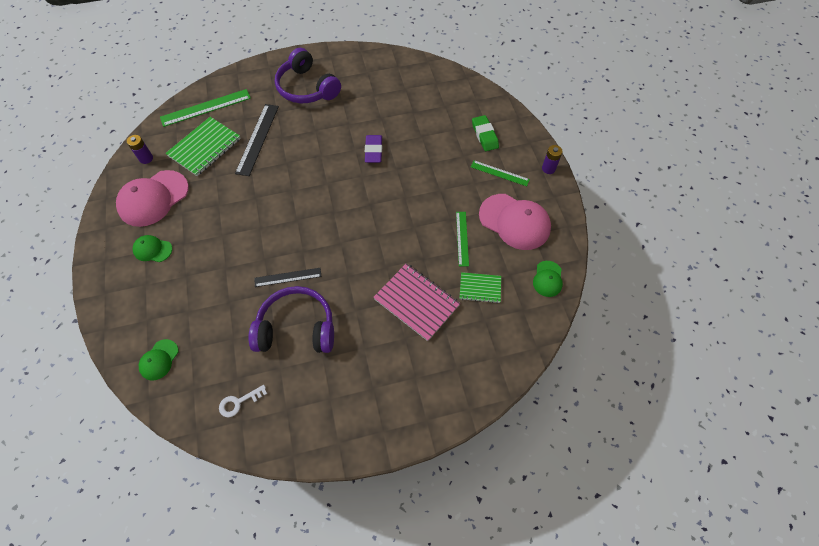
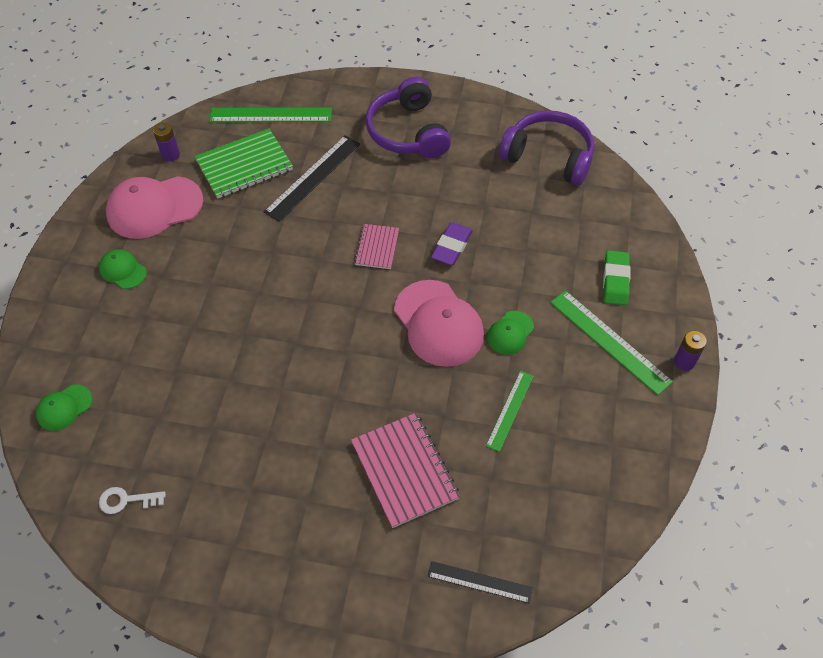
camera: 25 degrees right, 5 degrees down
(288, 277) = (260, 369): black ruler -> black ruler (479, 582)
(296, 328) = (239, 438): purple headphones -> purple headphones (549, 156)
(325, 169) = (377, 247): none -> pink notebook
(480, 288) = (499, 488): green notebook -> none
(499, 173) = (609, 341): green ruler -> green ruler, size x1.61
(514, 222) = (595, 417): pink cap -> pink cap (438, 323)
(547, 279) = (601, 516): green cap -> green cap (510, 333)

